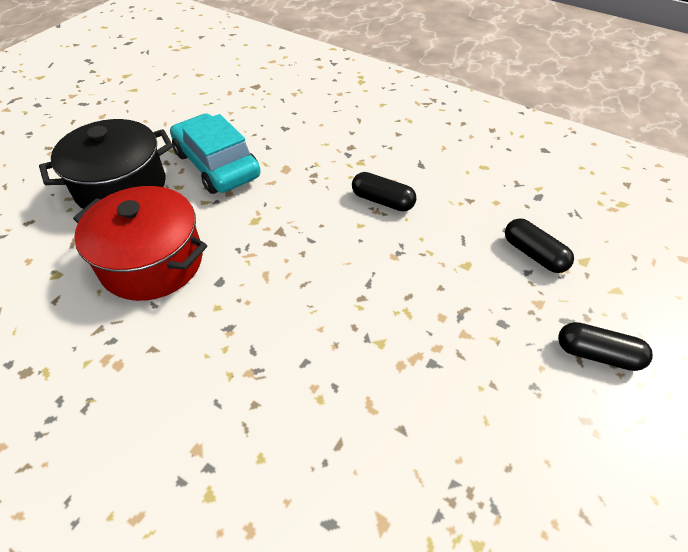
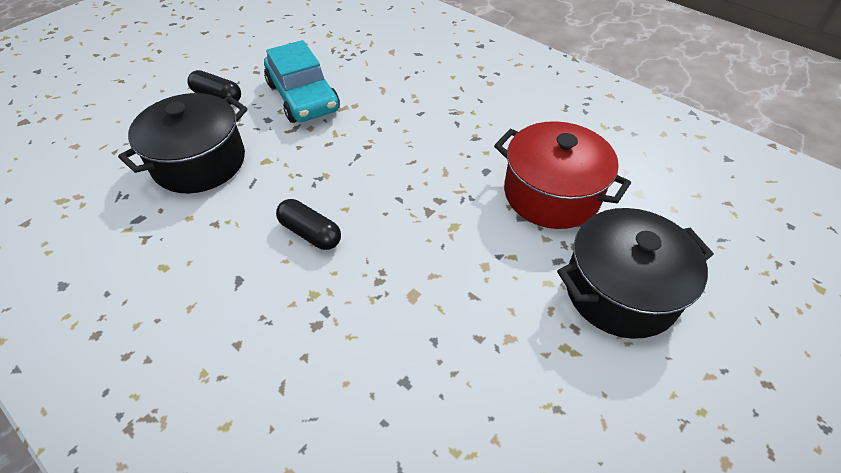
camera: 170 degrees left, 0 degrees up
(217, 165) = (504, 313): turquoise car -> turquoise car (303, 97)
(533, 254) = (199, 162): black capsule -> black pot

